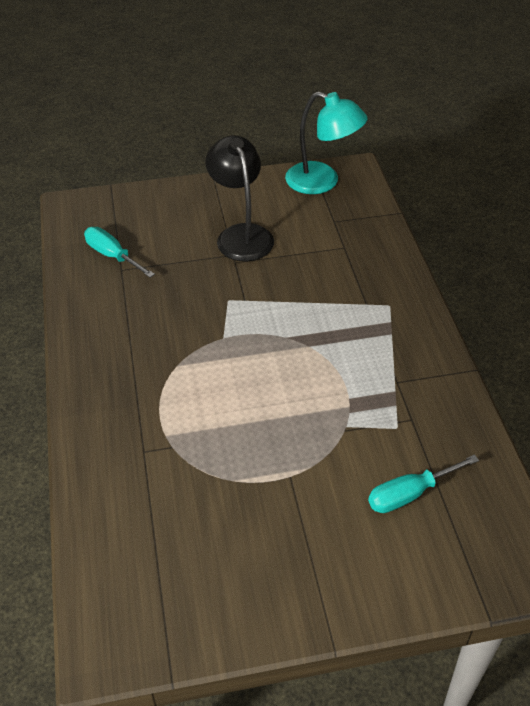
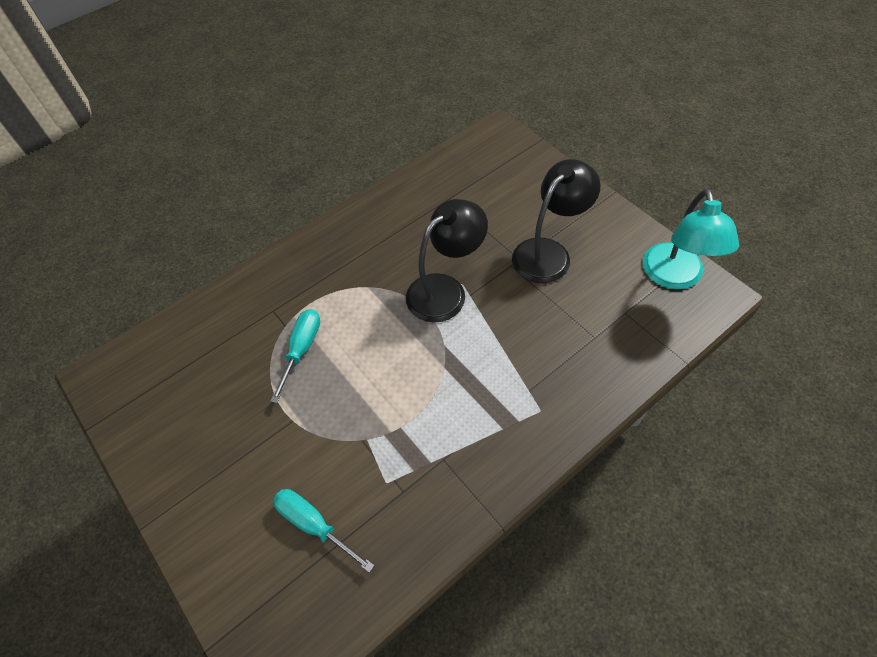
camera: 65 degrees right, 10 degrees up
(113, 256) = (459, 185): turquoise screwdriver -> turquoise screwdriver (301, 349)
(227, 313) = (445, 290): none -> black lamp

